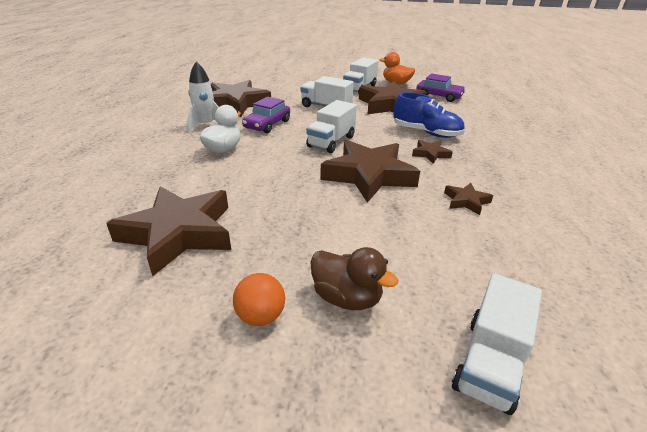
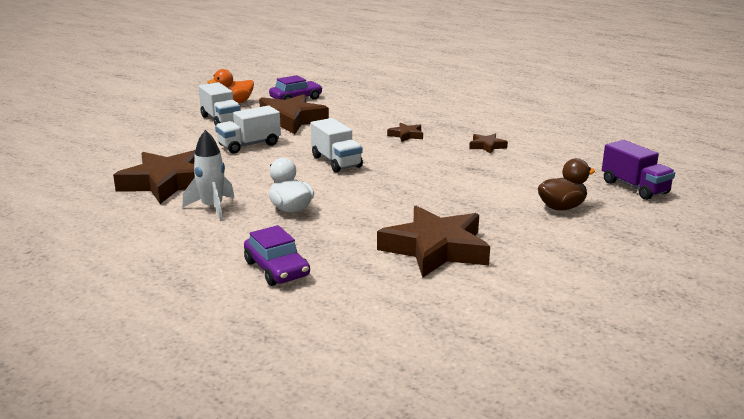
camera: 60 degrees left, 10 degrees down
(261, 316) = (561, 235): orange ball -> none
(267, 124) = (256, 179): purple car -> purple car (277, 269)
(369, 175) = (416, 164): brown star -> none
(426, 133) = (366, 125): blue shoe -> none
(489, 362) = (634, 187): white truck -> purple truck

